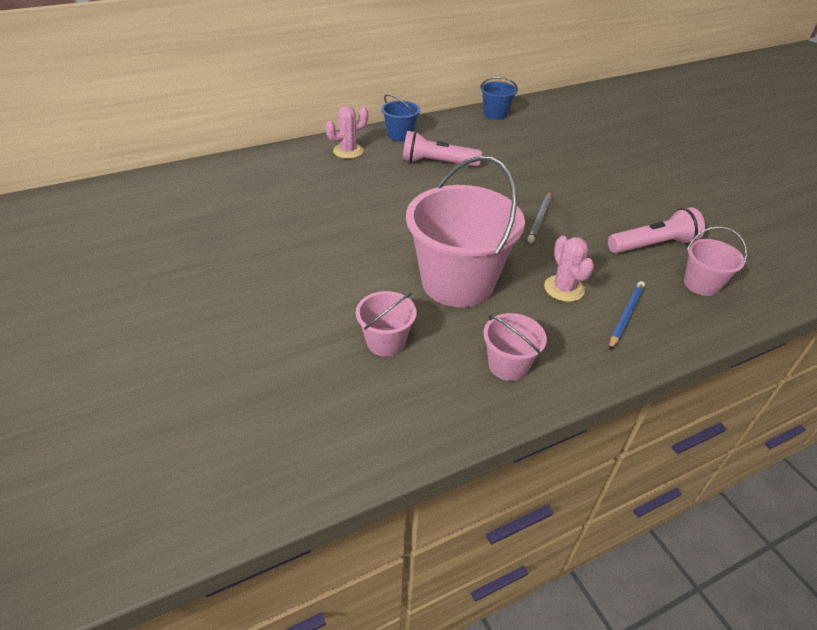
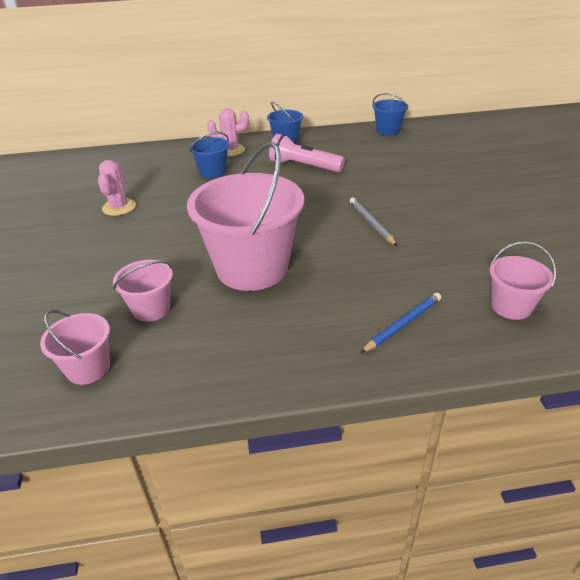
camera: 20 degrees right, 5 degrees down
(345, 179) = (212, 172): none -> blue bucket
(508, 365) = (249, 349): pink bucket -> pink bucket (88, 368)
(540, 219) = (371, 223): grey pencil -> grey pencil turned 120 degrees clockwise
(564, 288) = (354, 288): pink cactus -> pink cactus (119, 207)
(653, 245) = (478, 261): pink flashlight -> none

